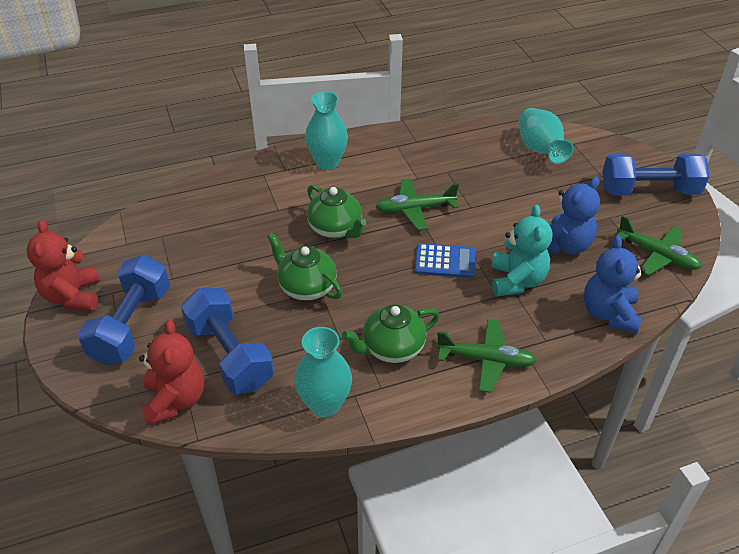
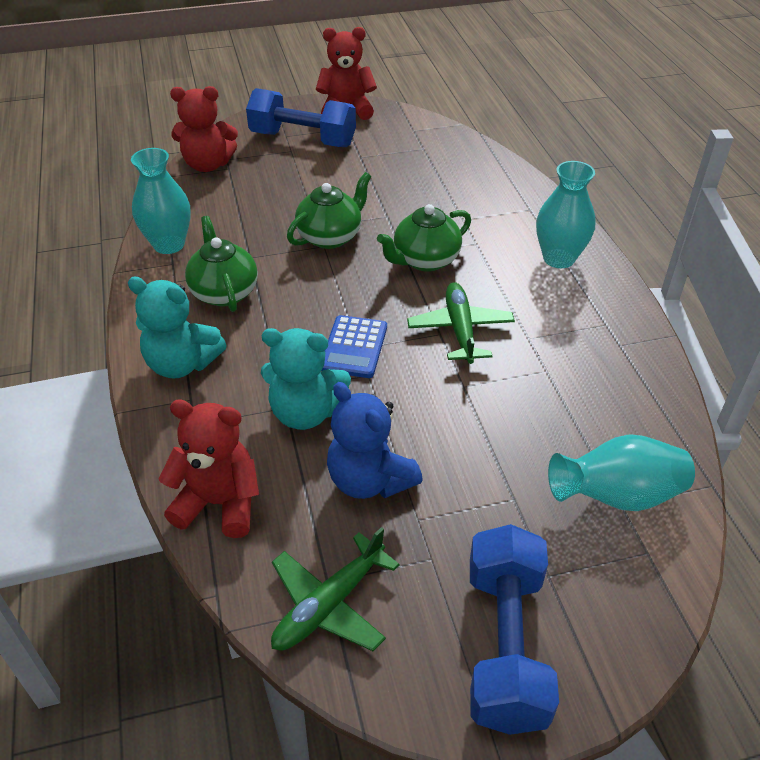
camera: 95 degrees right, 0 degrees up
(229, 355) = (249, 191): blue dumbbell -> none
(486, 360) = (182, 364): green plane -> turquoise teddy bear
(609, 314) = (219, 503): blue teddy bear -> red teddy bear

